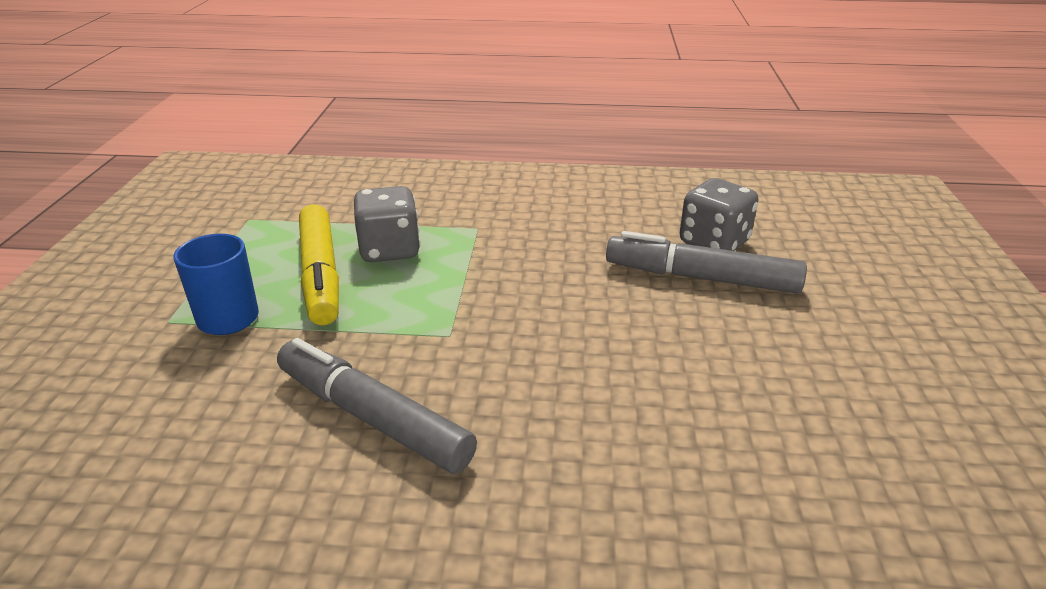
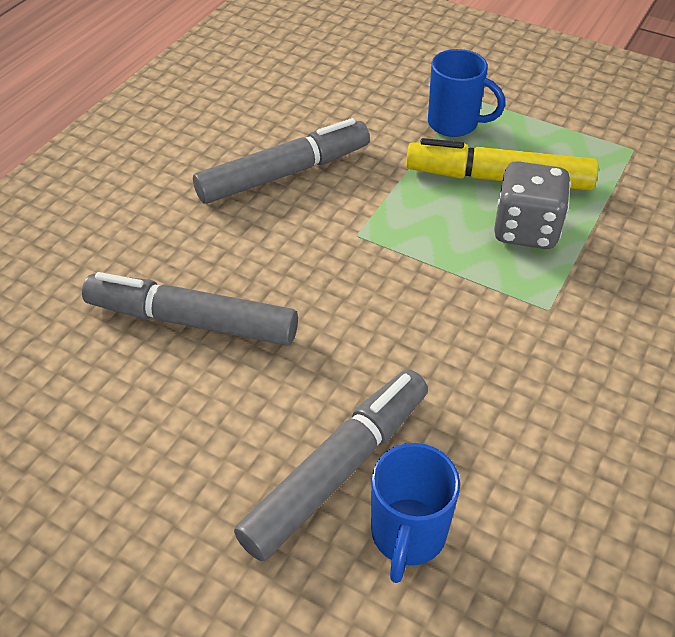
camera: 115 degrees right, 15 degrees up
(643, 401) = (192, 321): none -> grey marker
(714, 243) = (407, 535): grey dice -> blue mug

